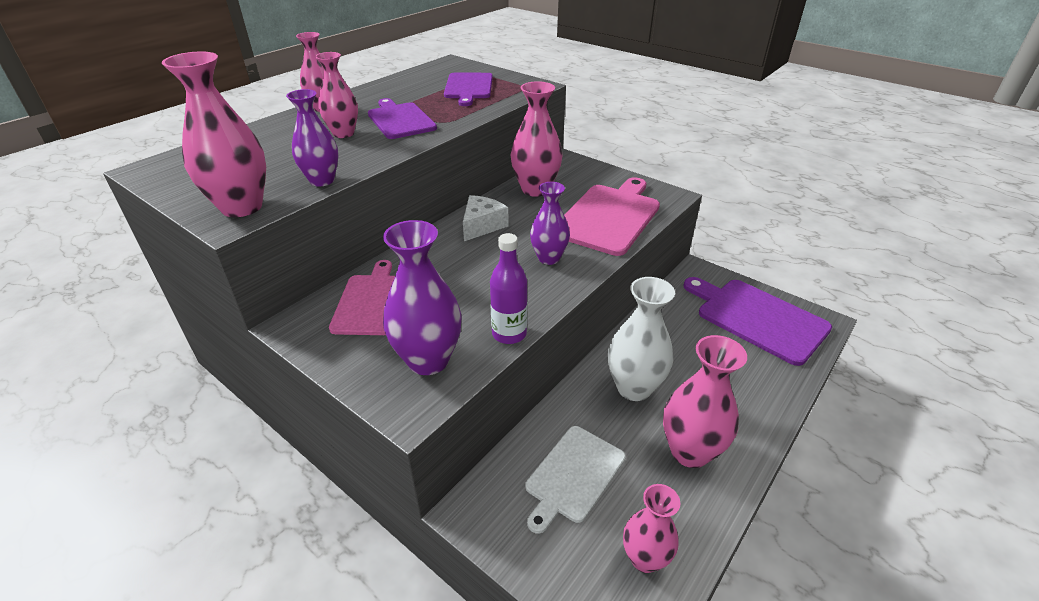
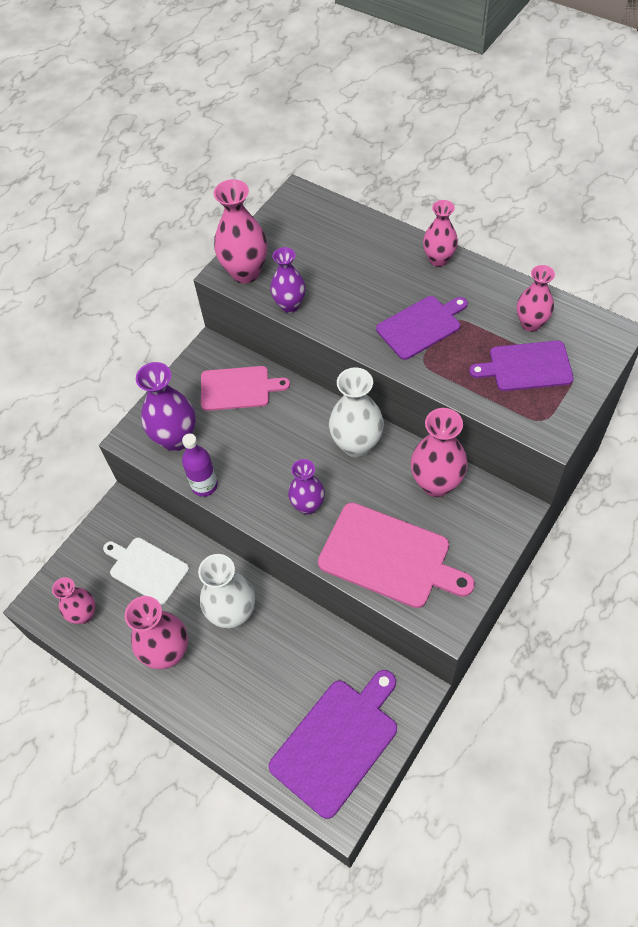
camera: 90 degrees right, 20 degrees up
(343, 133) = (381, 292): pink vase -> pink vase (531, 323)
(482, 225) = (356, 445): white cheese -> white vase

